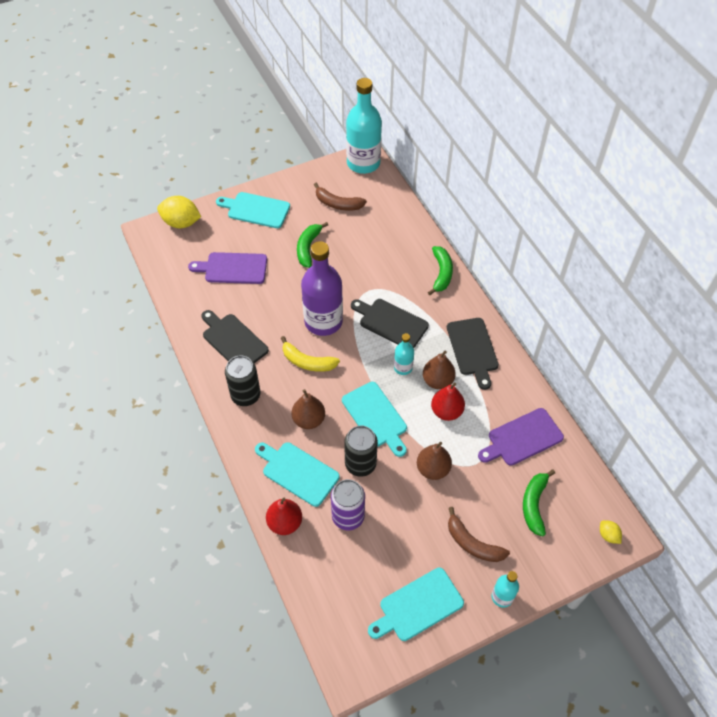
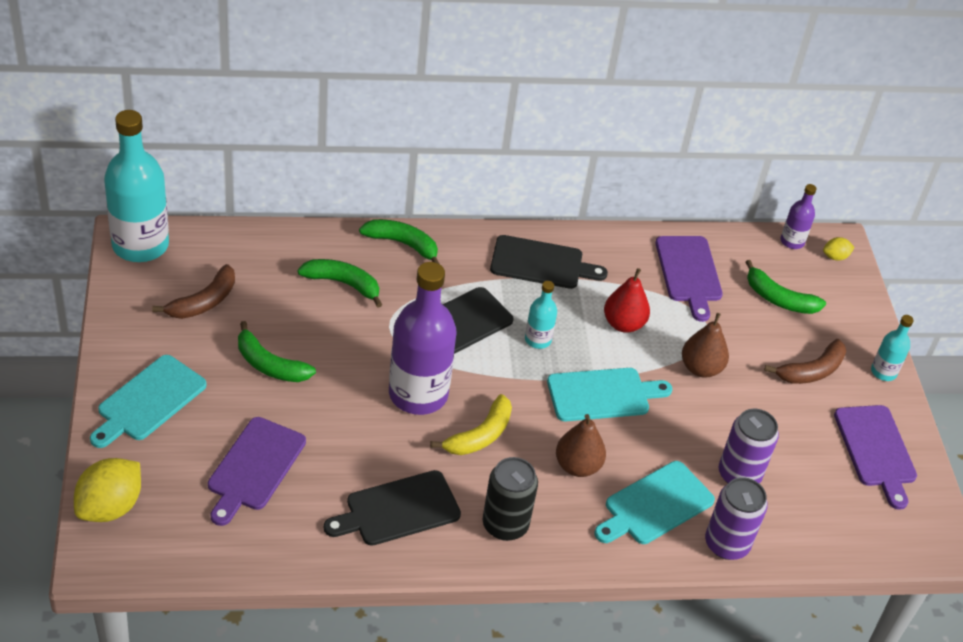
camera: 75 degrees left, 10 degrees down
(285, 523) = (726, 544): red pear -> purple can
(360, 464) = (667, 435): black can -> none
(390, 257) = (343, 284): none -> green banana
(418, 606) = (876, 450): turquoise cutting board -> purple cutting board
(437, 381) = (574, 314): brown pear -> none
(604, 500) = (792, 241): none -> purple bottle

